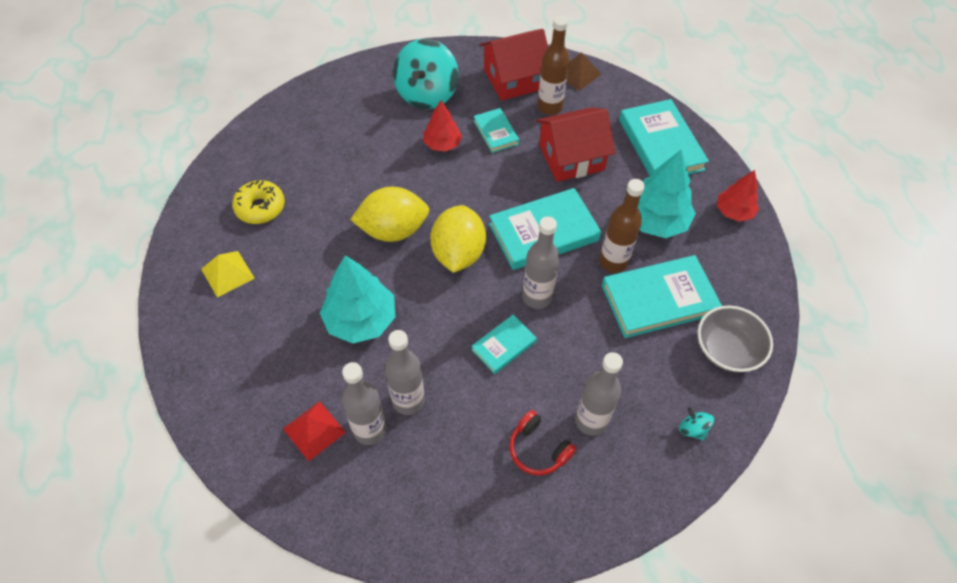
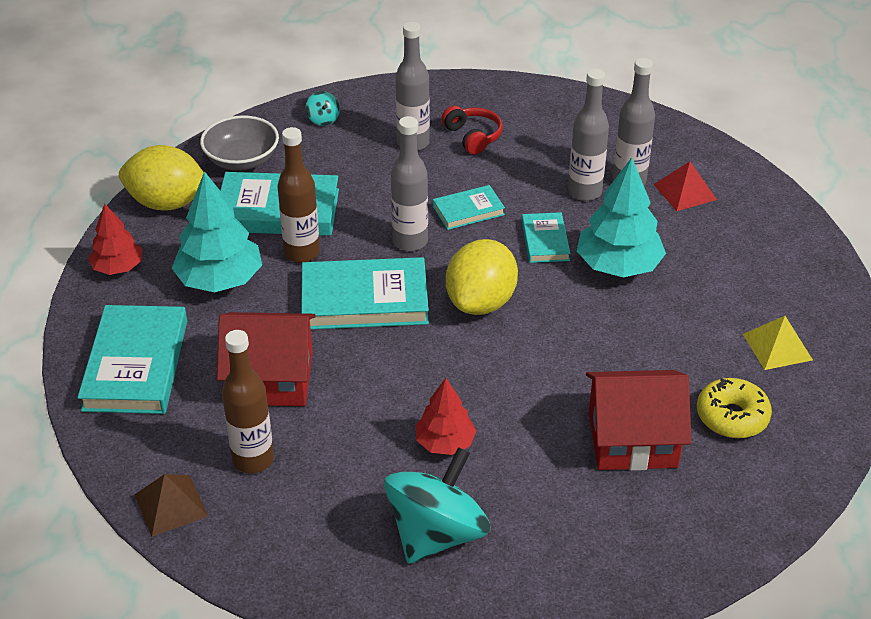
camera: 160 degrees left, 15 degrees down
(393, 230) = (554, 346): yellow lemon -> yellow lemon (167, 203)
(496, 132) = (357, 440): turquoise book -> turquoise book (545, 241)
(514, 79) = (279, 523): red house -> red house (632, 439)

